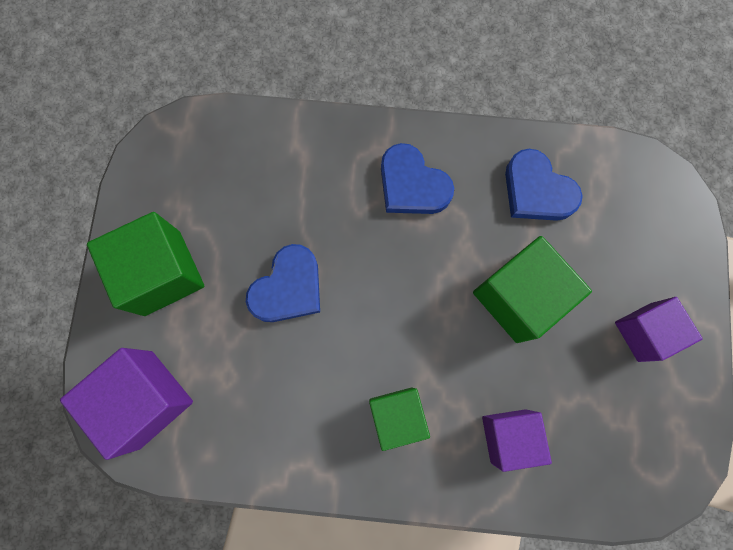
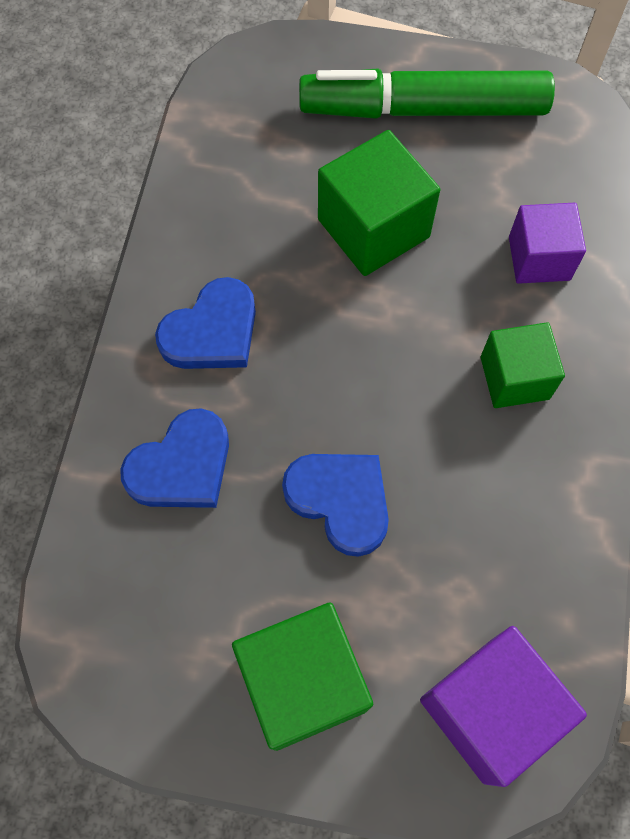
camera: 85 degrees left, 10 degrees down
(537, 190) = (240, 191): blue heart -> blue heart (182, 466)
(644, 332) = (423, 109): purple cube -> green marker

